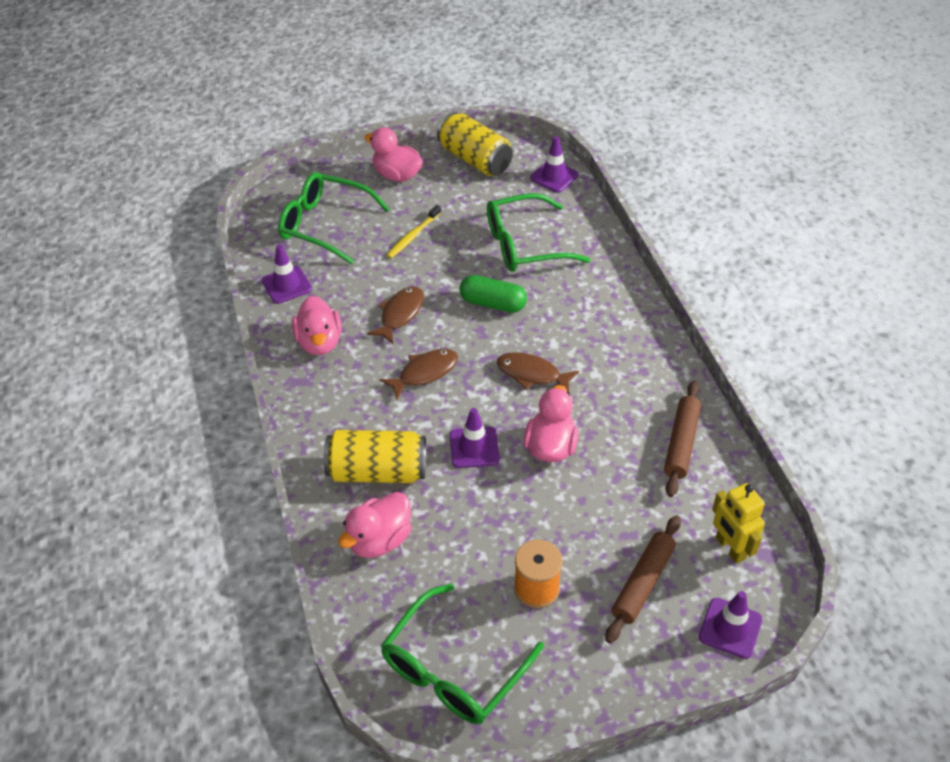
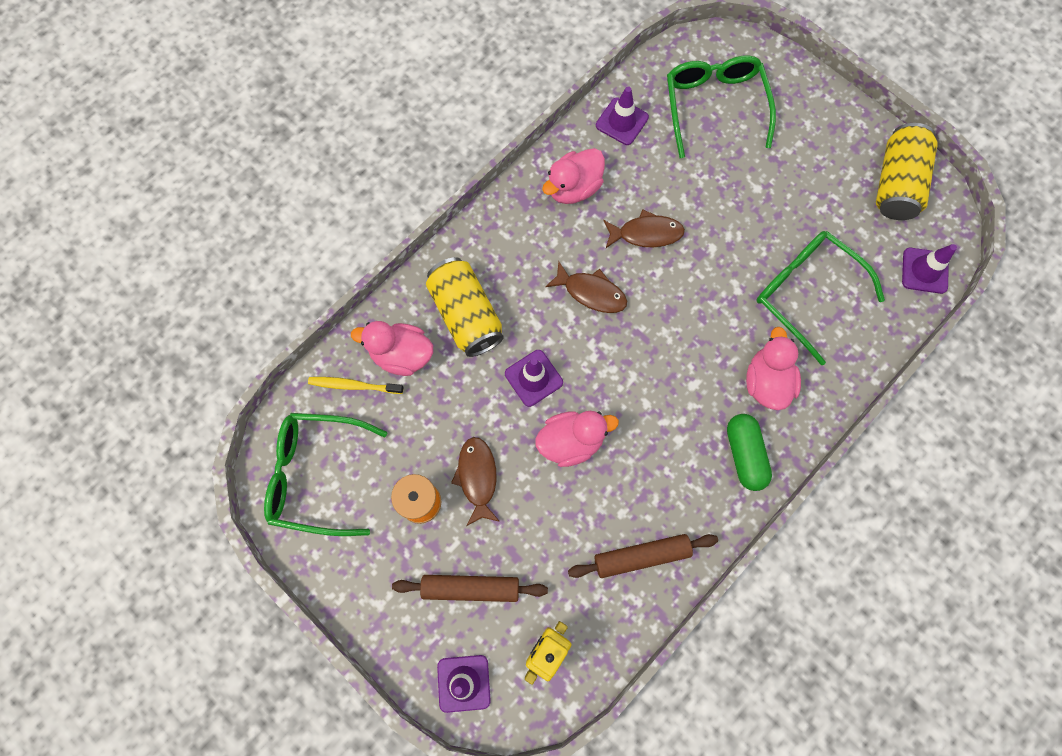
camera: 60 degrees right, 25 degrees up
(397, 175) = (823, 127): pink duck -> pink duck (766, 382)
(413, 236) = (750, 188): yellow toothbrush -> yellow toothbrush (354, 385)
(493, 303) = (710, 305): green capsule -> green capsule (745, 454)
(532, 374) = (644, 384): brown fish -> brown fish (477, 477)

